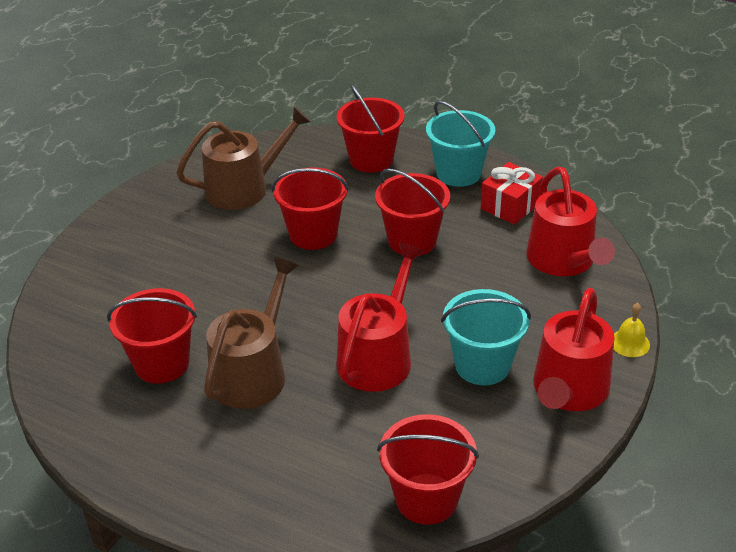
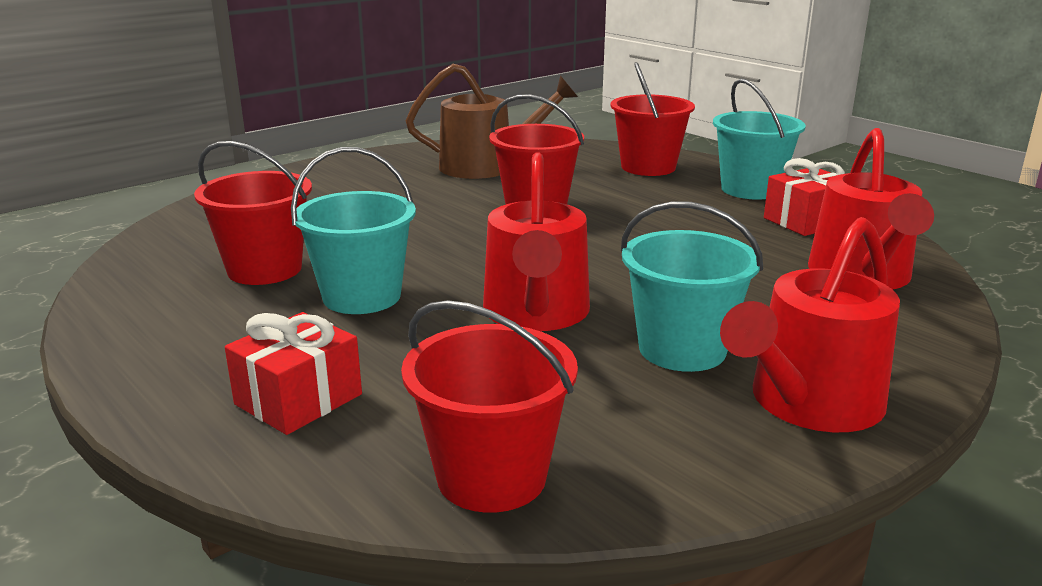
camera: 20 degrees right, 15 degrees down
(253, 373) = (362, 296): brown watering can -> turquoise bucket
(279, 477) = (298, 399): none -> red gift
(378, 357) = (536, 313): red watering can -> red watering can turned 135 degrees clockwise
(412, 241) = (655, 228): red bucket -> none
(629, 343) = (939, 372): yellow bell -> none

